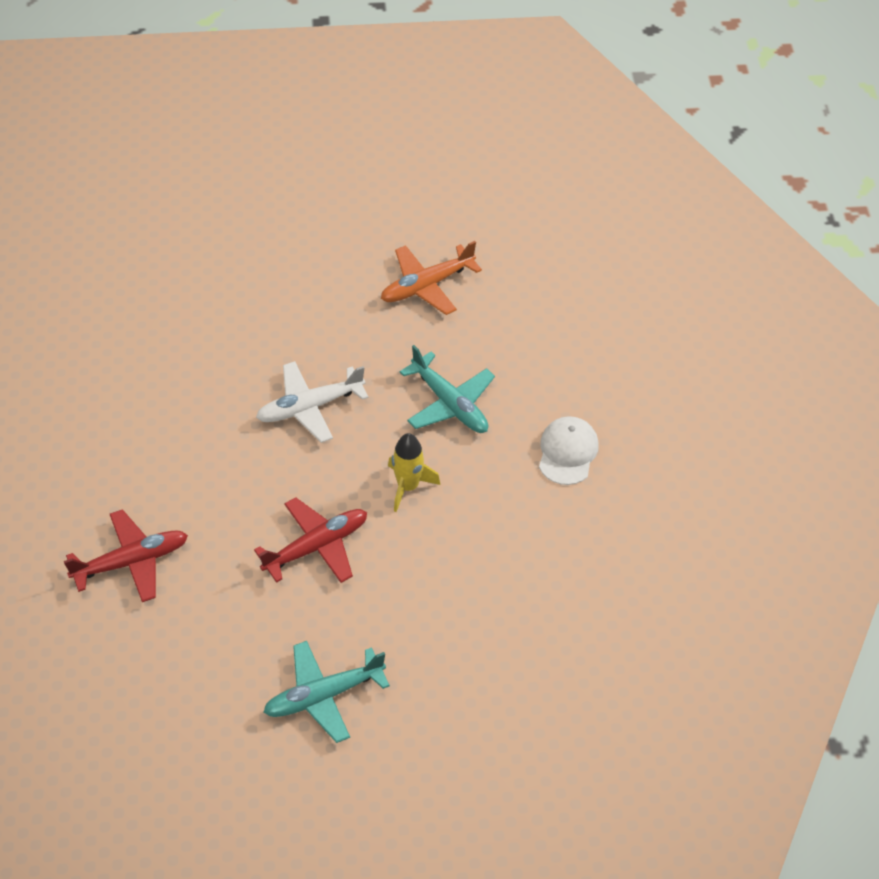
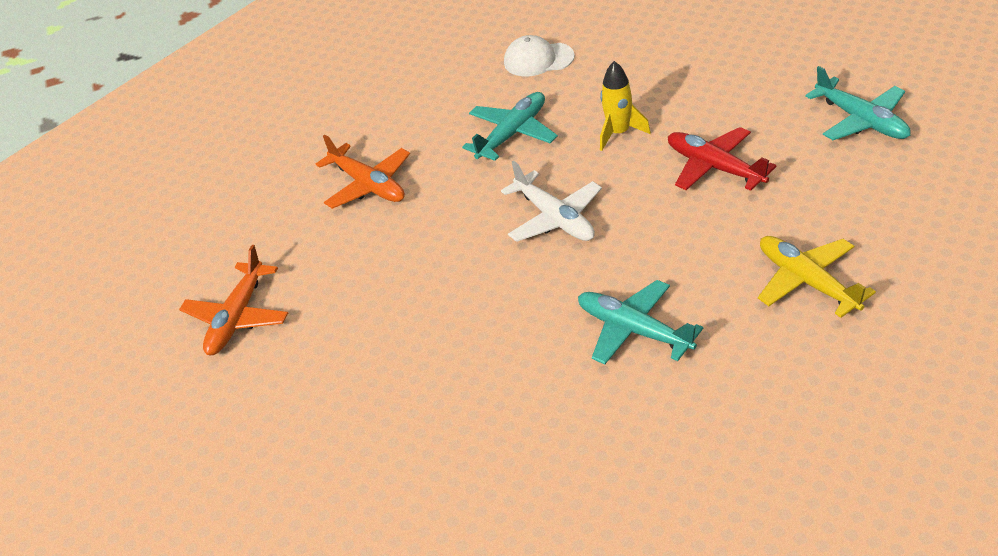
camera: 95 degrees left, 10 degrees down
(131, 562) = (808, 282): red plane -> yellow plane
(145, 426) = (634, 330): none -> turquoise plane
(301, 185) = (237, 317): none -> orange plane

